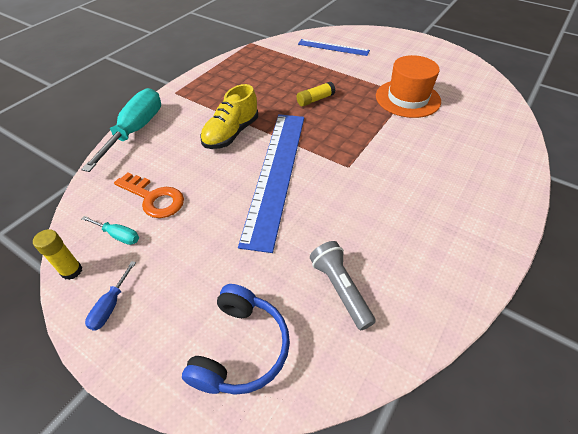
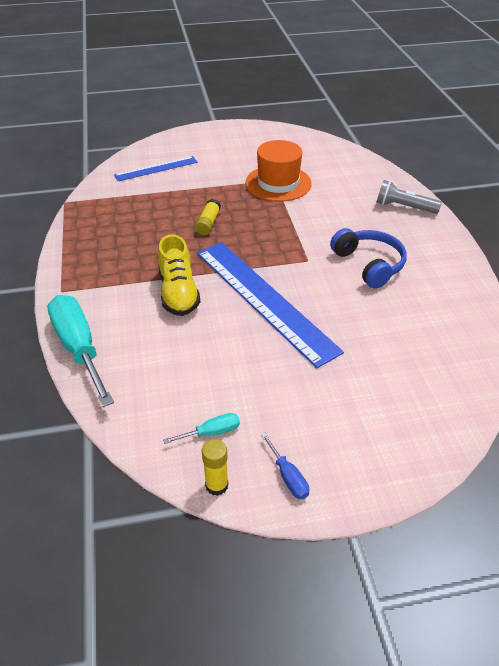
camera: 45 degrees left, 5 degrees down
(154, 198) = (194, 385): orange key -> none
(241, 348) = (409, 421): blue headphones -> blue headphones (369, 264)
(340, 289) = (413, 341): grey flashlight -> grey flashlight (404, 207)

